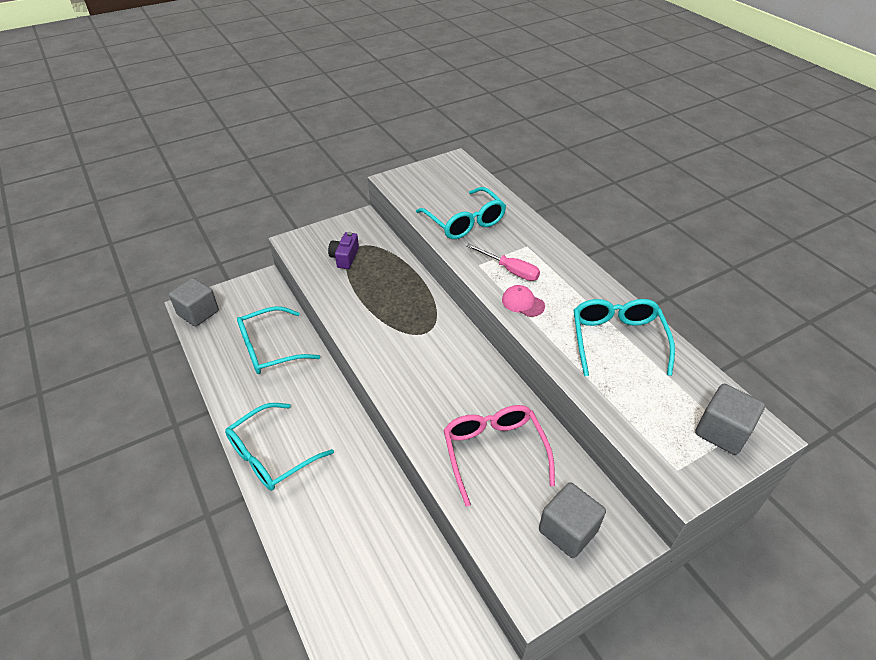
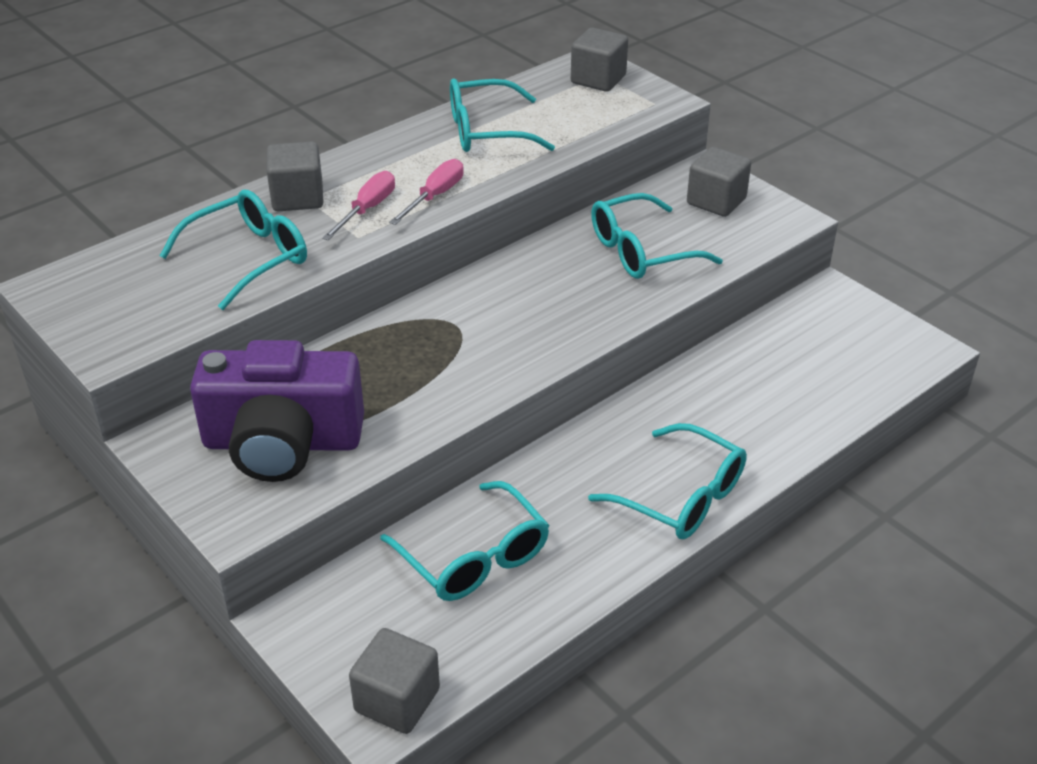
camera: 100 degrees left, 5 degrees down
(345, 257) = (282, 442): purple camera -> purple camera, size x2.34
(494, 452) = (641, 251): pink glasses -> turquoise glasses
(522, 303) = (435, 196): pink cap -> pink screwdriver
(528, 242) = (298, 198): none -> grey cube

